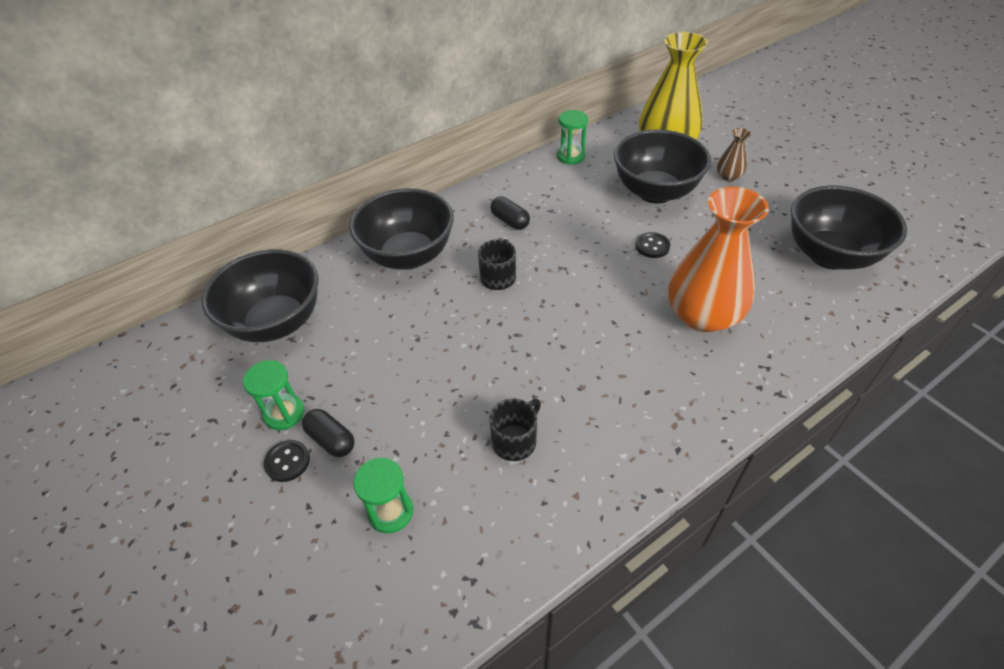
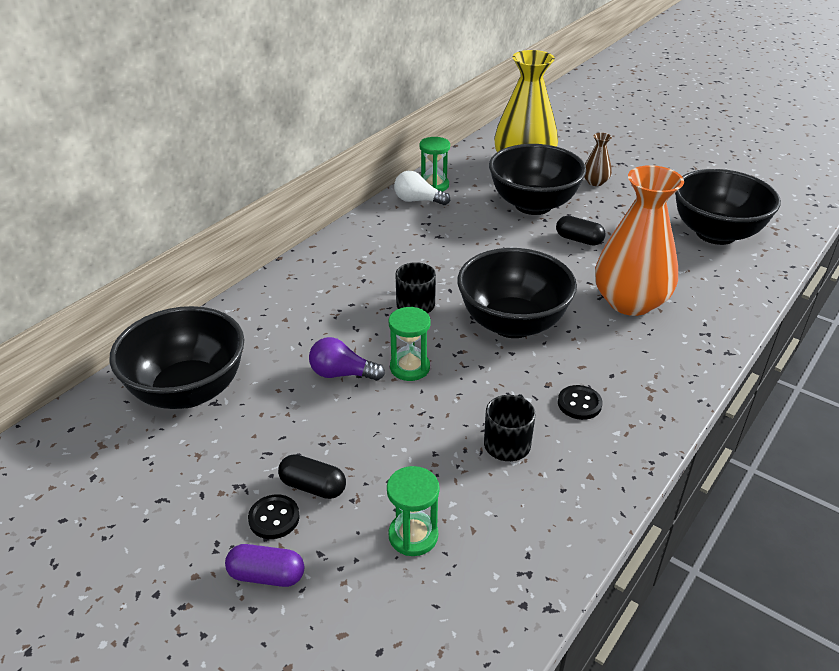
camera: 20 degrees left, 10 degrees down
(258, 515) = (267, 575): none -> purple capsule
(284, 413) = (245, 474): green hourglass -> green hourglass (410, 368)
(404, 334) = (342, 374): none -> purple light bulb
(408, 255) = (308, 301): black bowl -> black bowl (512, 323)
(510, 221) = (401, 252): black capsule -> black capsule (579, 240)
(549, 170) = (418, 200): none -> white light bulb
(652, 246) = (554, 252): black button -> black button (579, 404)

